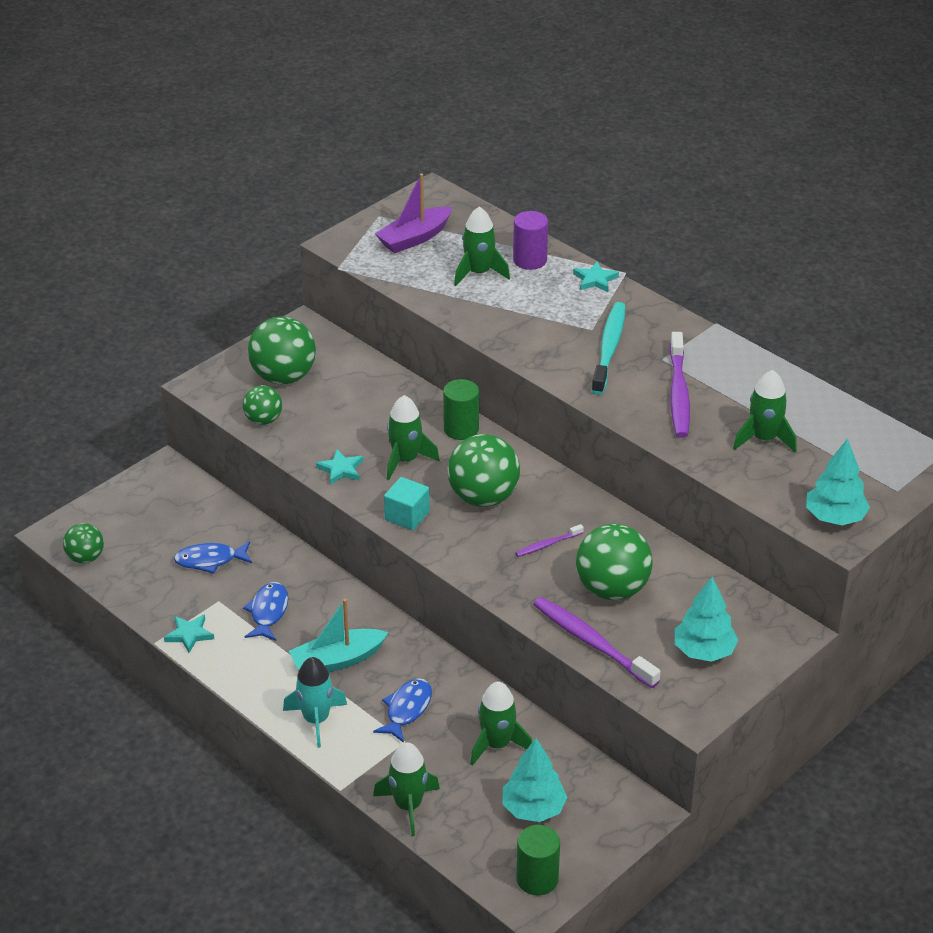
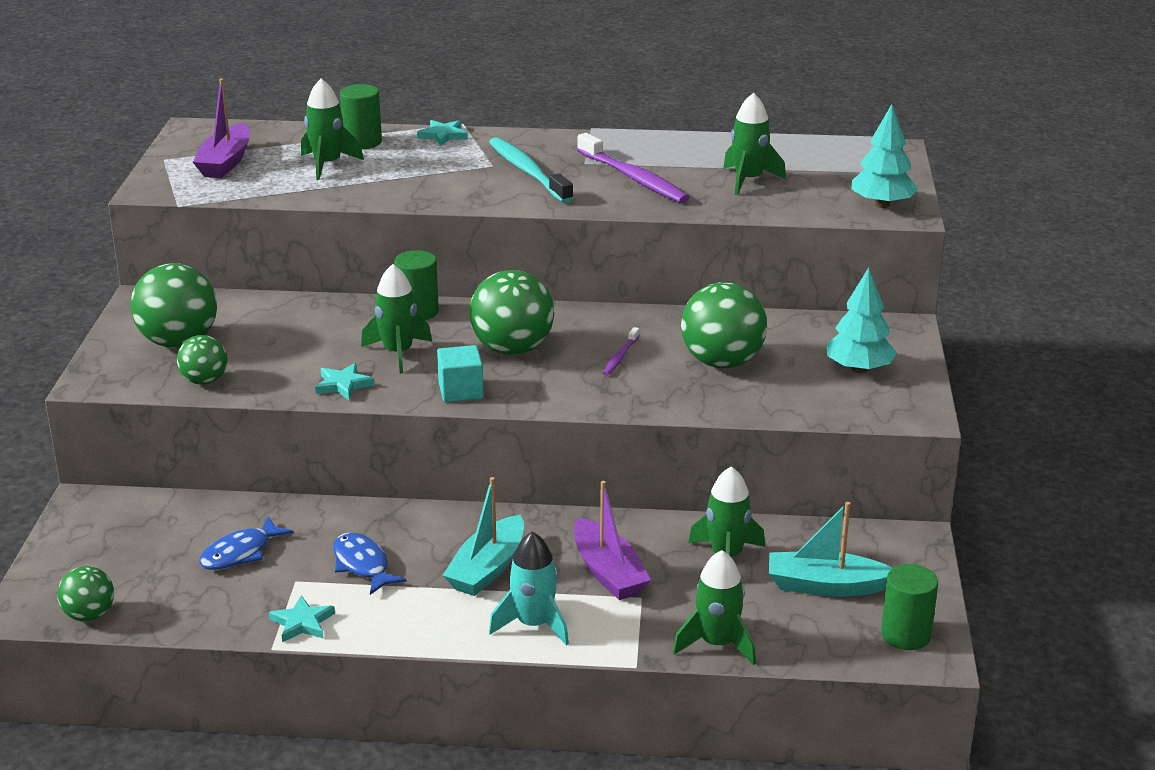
camera: 40 degrees left, 10 degrees down
(407, 709) = (608, 572): blue fish -> purple boat
(530, 260) = (362, 142): purple cylinder -> green cylinder
(533, 808) = (826, 586): turquoise tree -> turquoise boat
(592, 642) = (763, 404): purple toothbrush -> none

